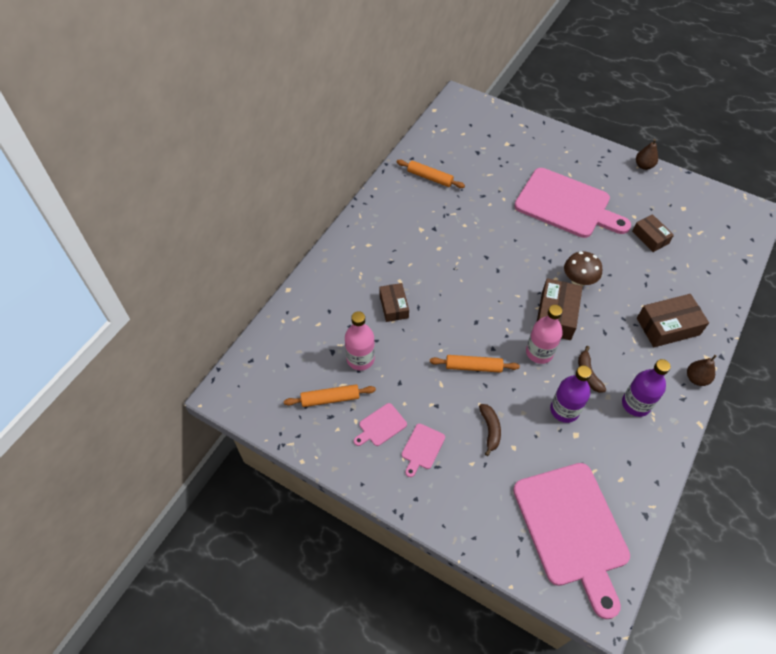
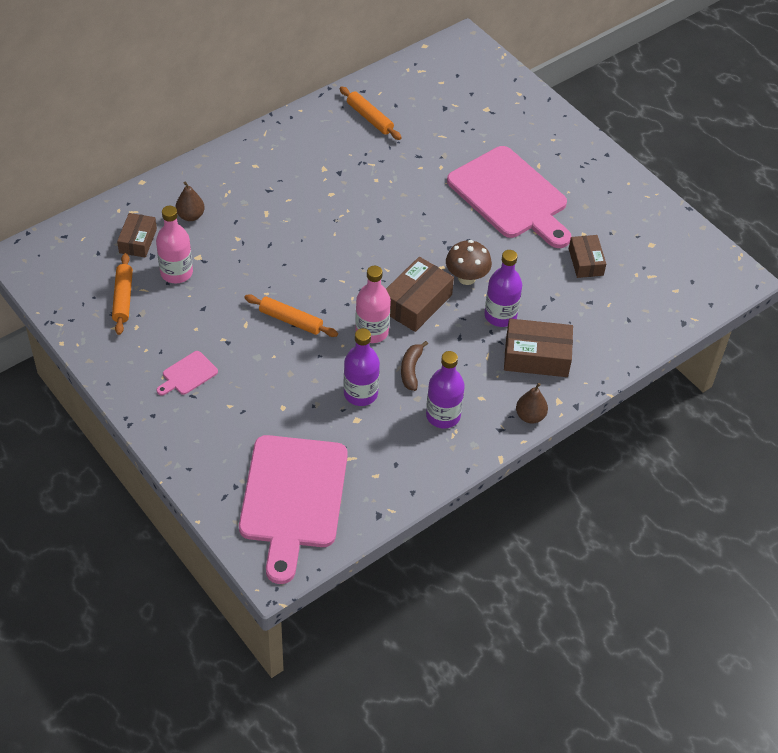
camera: 20 degrees right, 5 degrees down
(330, 399) = (123, 298): orange rolling pin -> orange rolling pin turned 75 degrees clockwise
(381, 426) = (159, 340): pink cutting board -> none
(394, 306) = (243, 235): brown box -> brown box (138, 241)
(490, 430) = (269, 383): brown banana -> none
(621, 303) = (500, 316): none -> purple bottle
(643, 166) = (637, 184): brown pear -> brown pear (190, 216)

